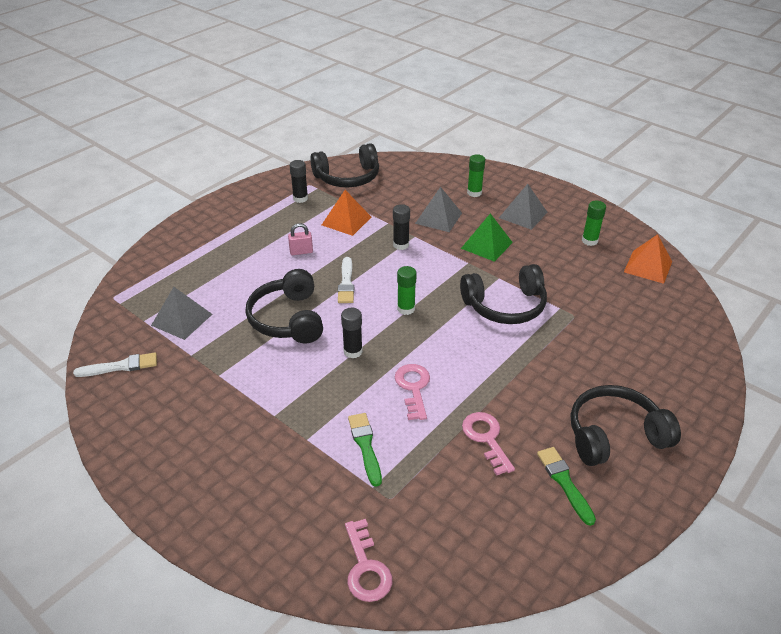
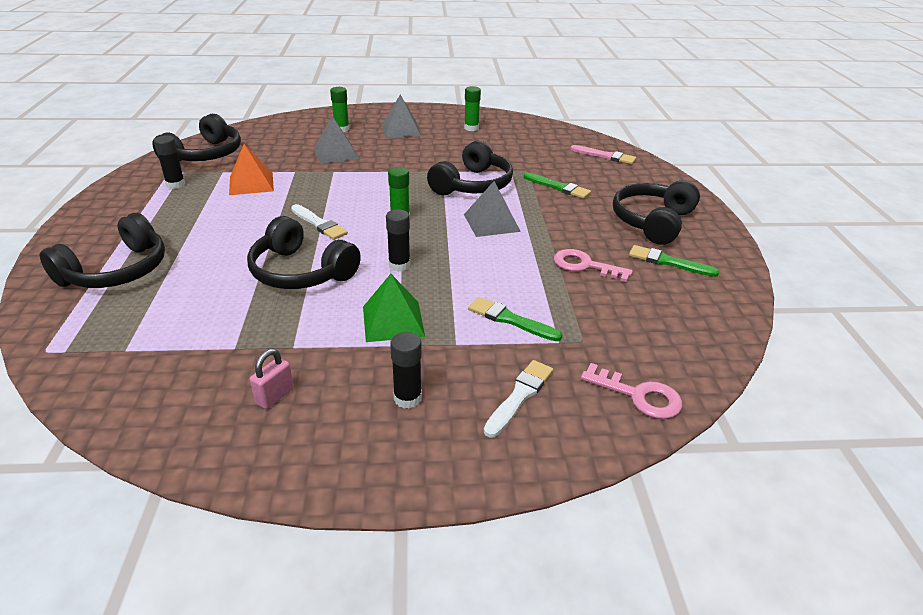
camera: 45 degrees left, 5 degrees down
(120, 366) = (155, 403): white brush -> white brush (519, 396)
(182, 319) = (177, 326): grey pyramid -> grey pyramid (491, 223)
(197, 258) = (117, 271): none -> black headphones
(301, 252) = (238, 220): pink padlock -> pink padlock (275, 396)
(401, 245) = (330, 181): black glue stick -> black glue stick (407, 398)
(413, 388) = (486, 263): pink key -> none
(486, 245) = (402, 156): green pyramid -> green pyramid (393, 321)
(578, 348) = (558, 187): none -> green brush
(648, 266) = (529, 128): orange pyramid -> none
(681, 338) = (605, 156): none -> pink brush

